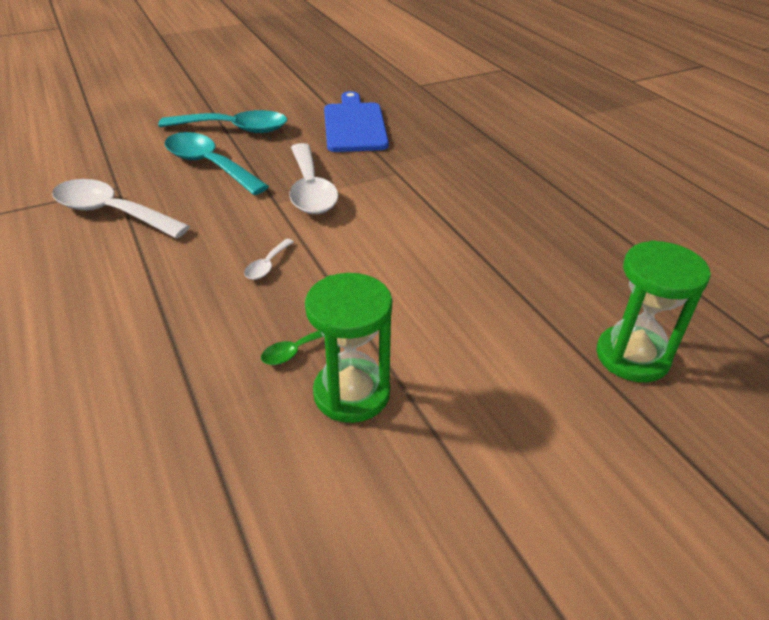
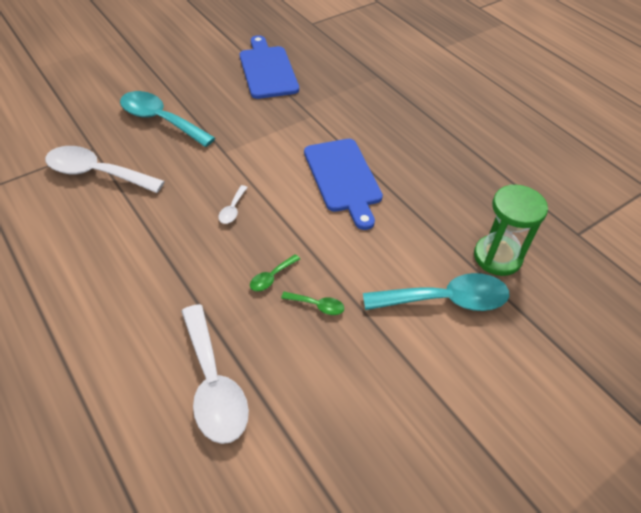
camera: 10 degrees left, 10 degrees up
(234, 129) = (170, 81): turquoise spoon -> turquoise spoon (445, 300)
(310, 190) = (247, 137): white spoon -> white spoon (213, 384)
(351, 393) = (317, 305): green hourglass -> green spoon
(424, 242) = (343, 178): none -> blue cutting board

